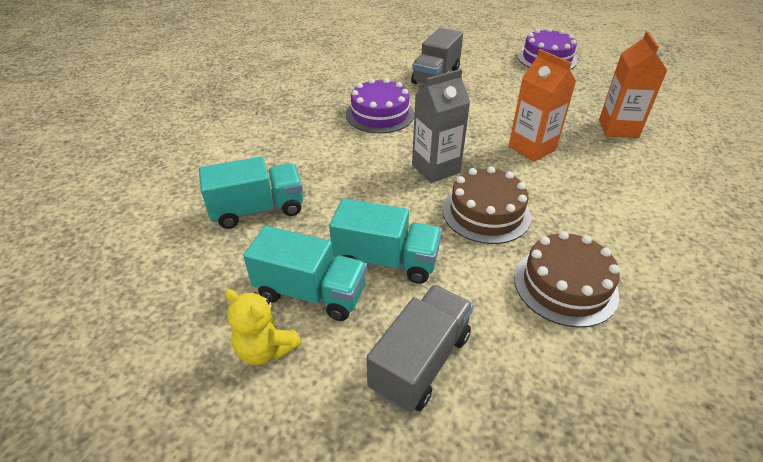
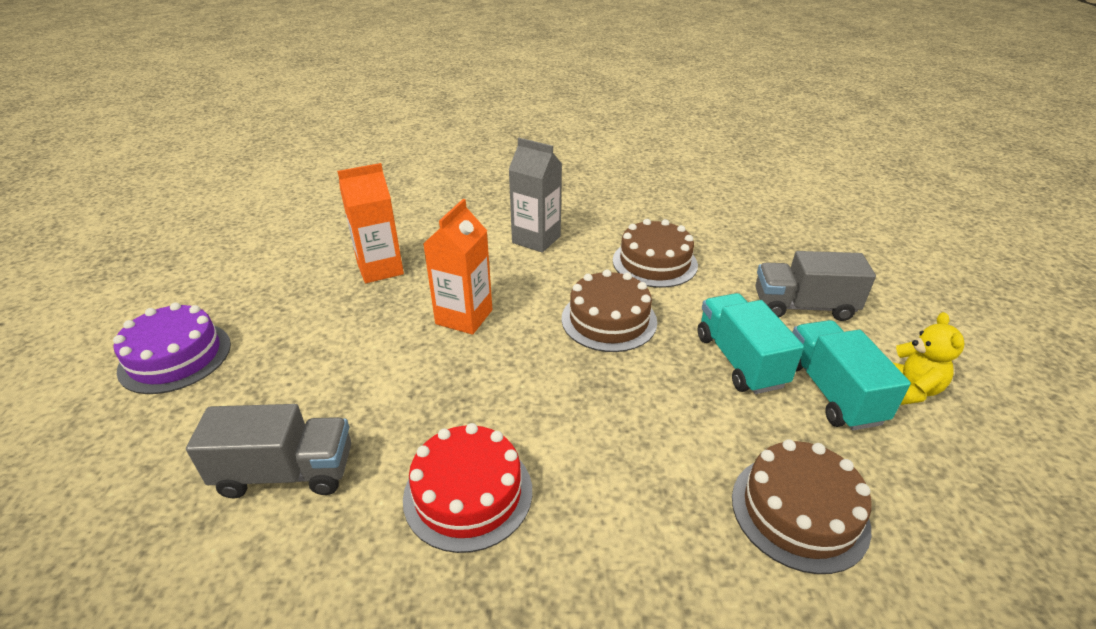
camera: 120 degrees left, 5 degrees down
(258, 210) = (799, 511): turquoise truck -> brown cake
(380, 114) = (468, 493): purple cake -> red cake
(436, 168) = (565, 378): grey carton -> grey carton (536, 239)

